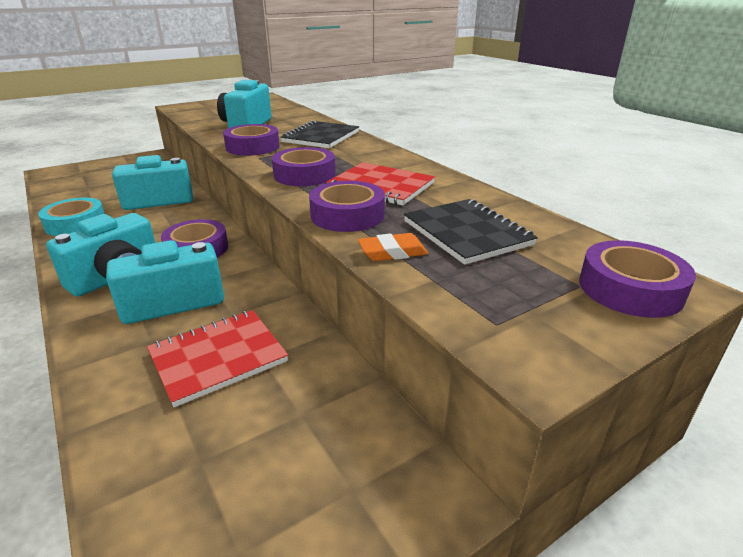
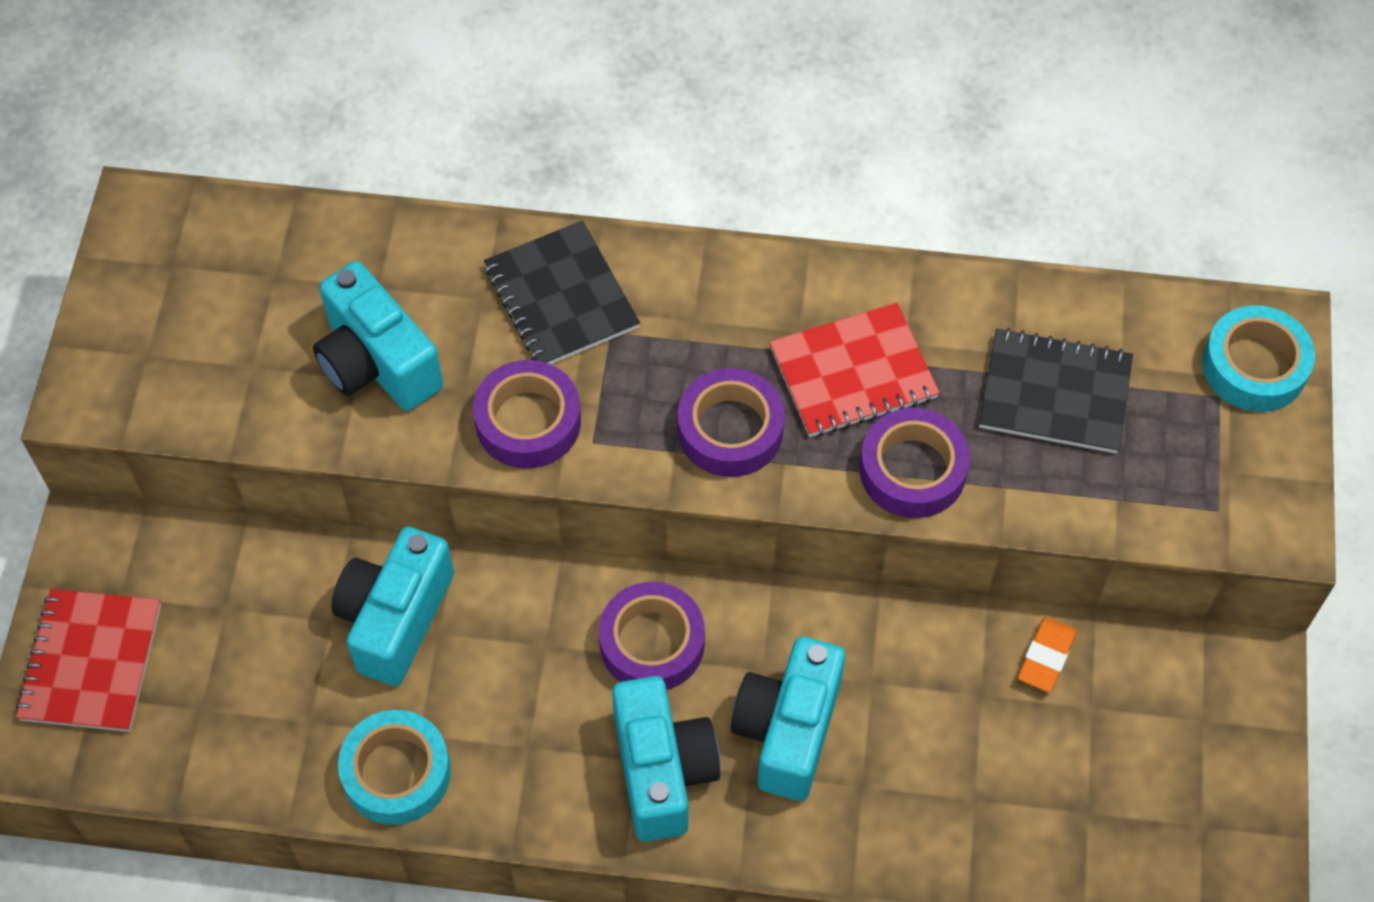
camera: 50 degrees left, 30 degrees up
(218, 357) = (948, 734): red notebook -> red notebook (91, 662)
(392, 252) = (1039, 492): orange eraser -> orange eraser (1046, 657)
(630, 289) = (1254, 366): purple tape -> turquoise tape

